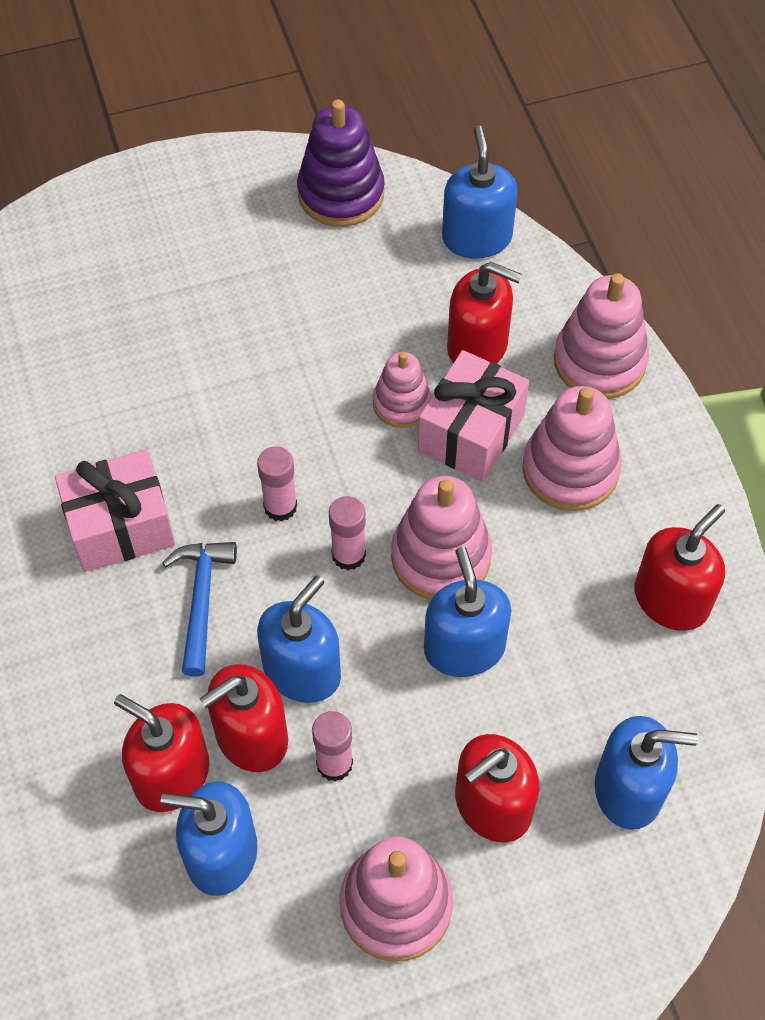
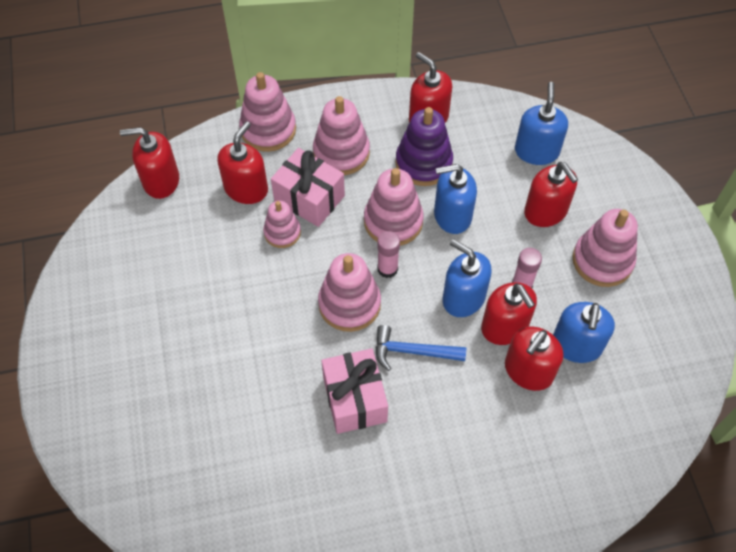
camera: 85 degrees left, 0 degrees up
(280, 506) = (349, 304): pink glue stick -> pink stacking toy
(341, 194) = (104, 254): purple stacking toy -> purple stacking toy (423, 163)
(476, 238) = (161, 181): blue soap dispenser -> red soap dispenser

